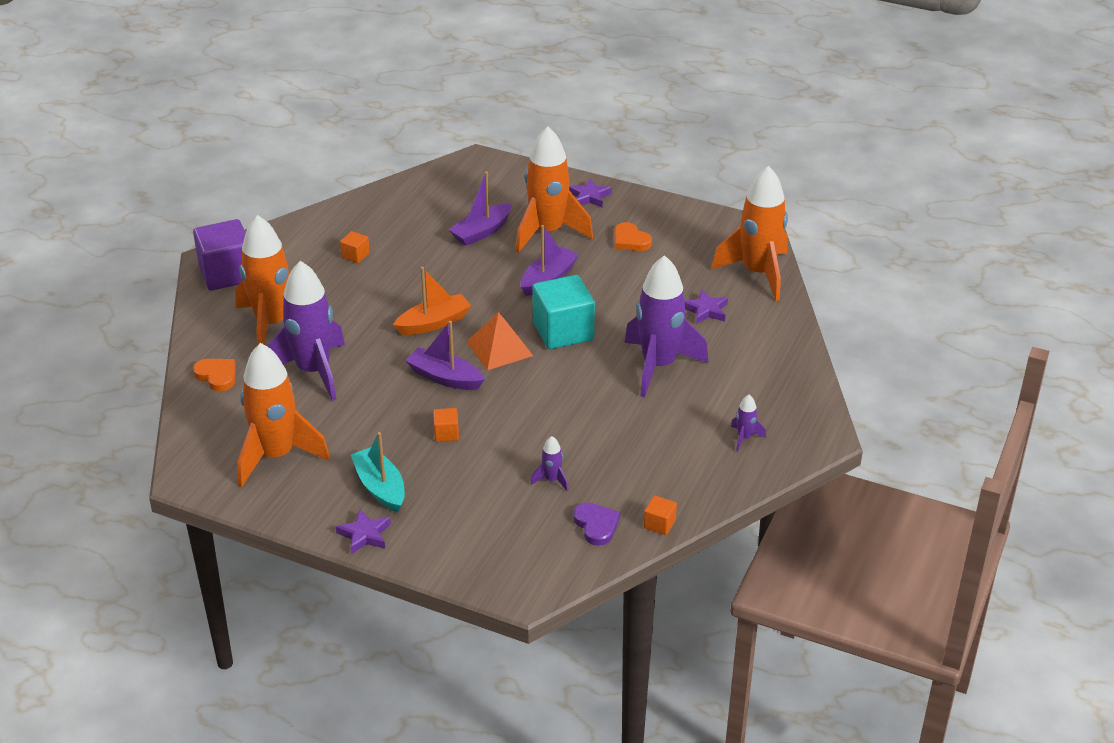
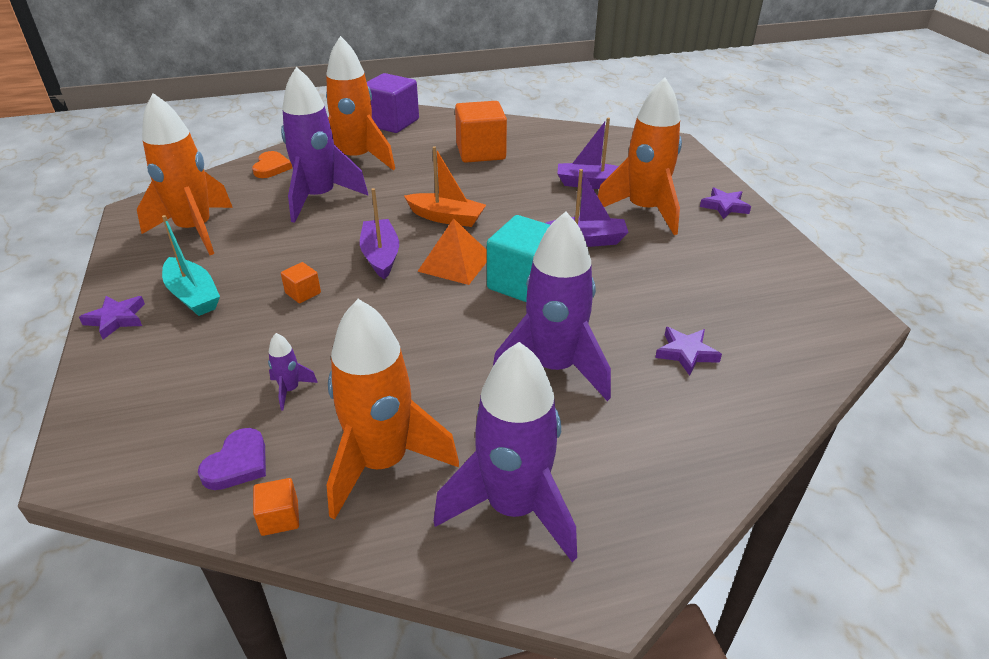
camera: 50 degrees right, 0 degrees up
(355, 255) = (481, 152): orange cube -> orange cube, size x2.24
(380, 487) = (193, 296): turquoise boat -> turquoise boat turned 120 degrees clockwise
(630, 240) = (707, 254): orange heart -> none
(744, 438) = (513, 507): purple rocket -> purple rocket, size x2.48
(758, 273) = (801, 357): orange rocket -> orange rocket (383, 463)

